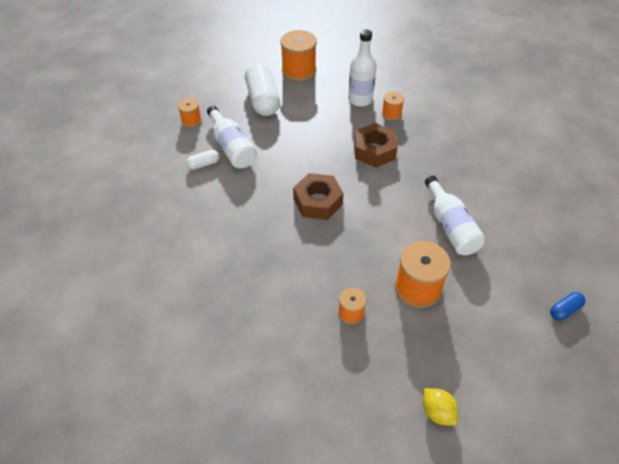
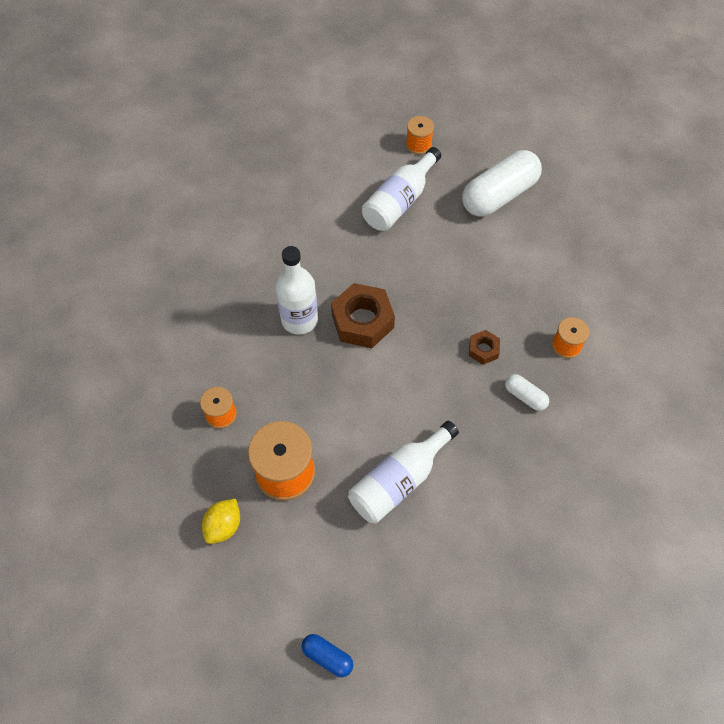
camera: 65 degrees right, 10 degrees up
(203, 164) = (358, 188): white capsule -> white capsule (525, 396)
(299, 70) = (580, 209): orange spool -> none
(360, 99) = (570, 299): white bottle -> white bottle (299, 319)
(374, 150) = (483, 349): brown nut -> brown nut, size x0.51
(437, 412) = (131, 542): yellow lemon -> yellow lemon (224, 526)

